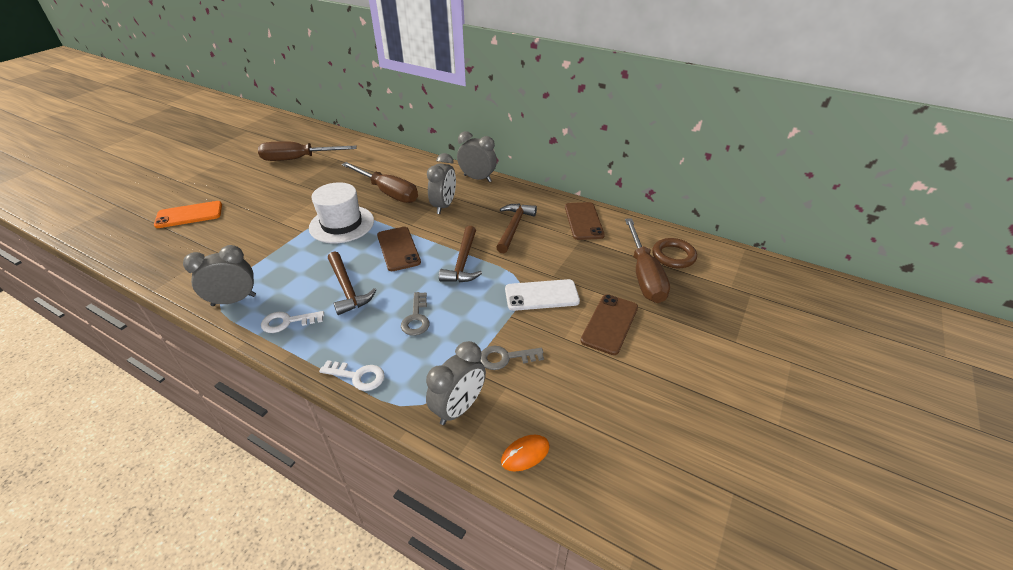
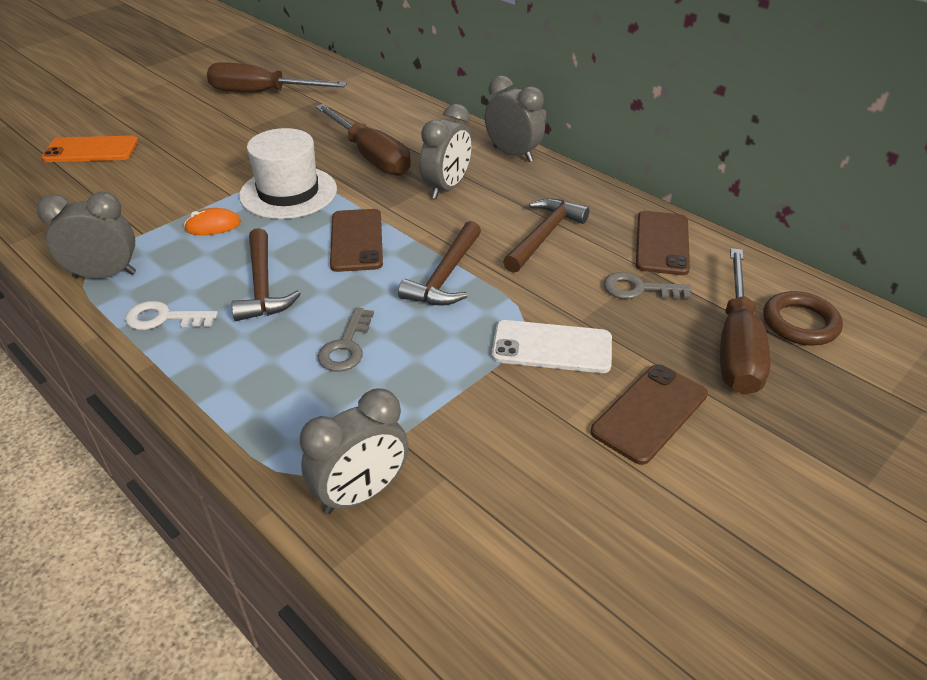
camera: 15 degrees right, 0 degrees up
(358, 376) = (231, 415): white key -> none
(505, 358) = (460, 432): grey key -> grey key (639, 289)
(525, 454) = (438, 589): orange mouse -> orange mouse (213, 226)

